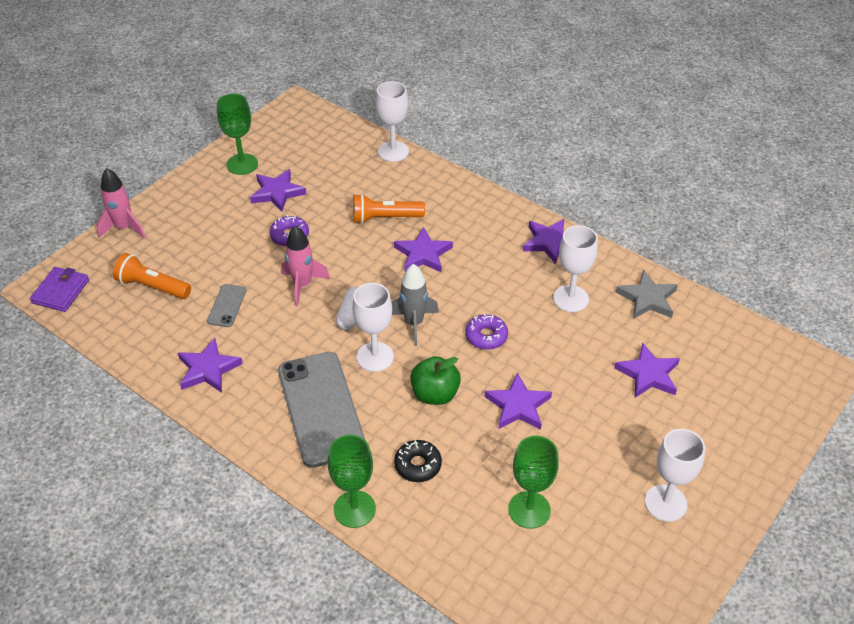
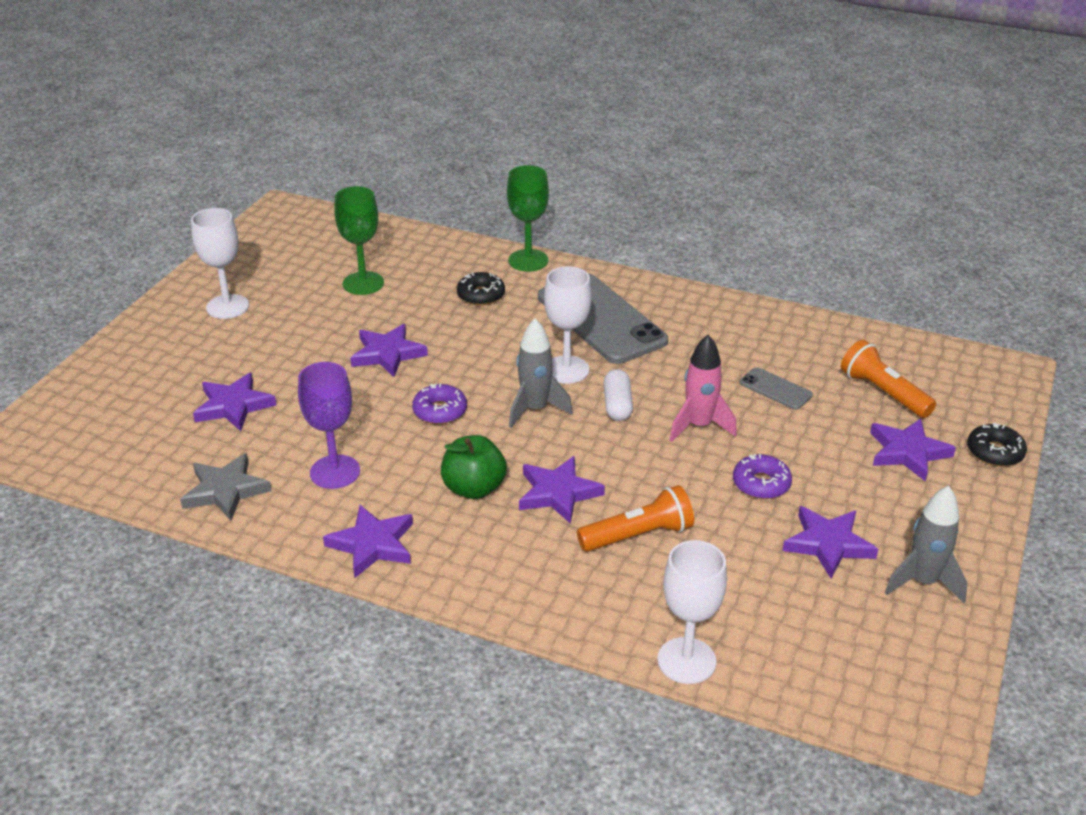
camera: 165 degrees right, 10 degrees down
(61, 291) = (984, 369): purple wallet -> none
(124, 228) = (994, 452): pink rocket -> black donut
(152, 286) = (883, 393): orange flashlight -> orange flashlight turned 135 degrees counterclockwise
(208, 369) = (745, 330): purple star -> purple star (908, 452)
(227, 305) = (775, 389): grey phone -> grey phone turned 45 degrees counterclockwise
(242, 164) = (923, 582): green goblet -> grey rocket
(435, 394) = (483, 349): green apple -> green apple (474, 488)
(570, 298) = (335, 472): white goblet -> purple goblet

